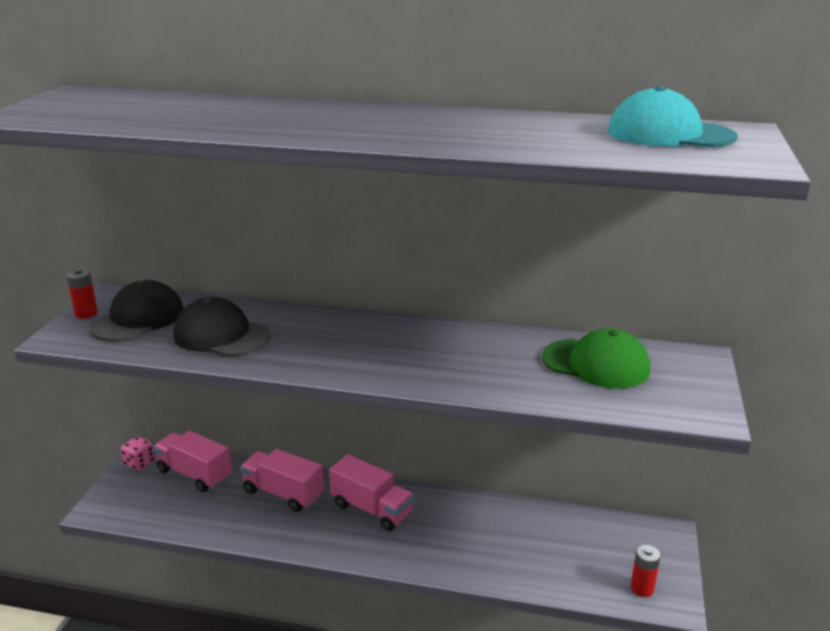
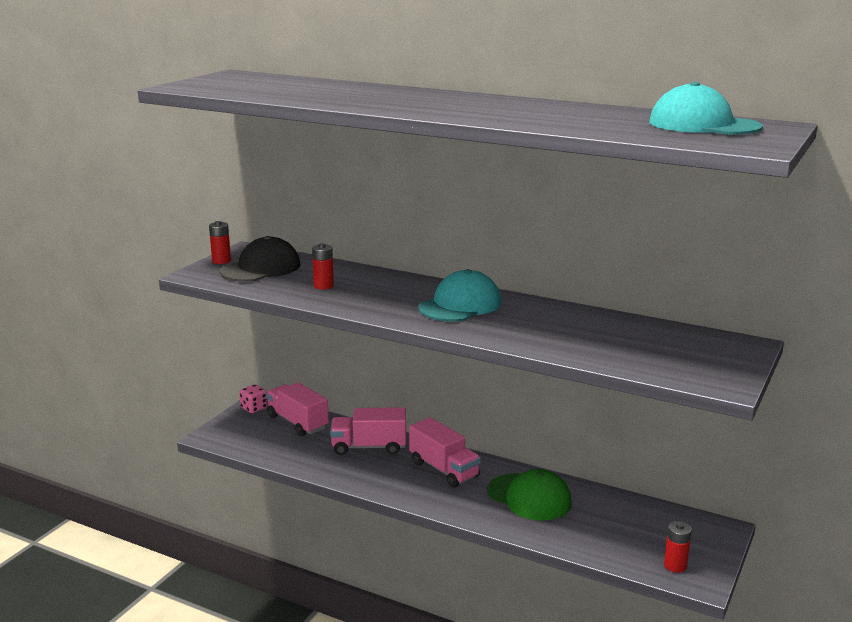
camera: 15 degrees right, 5 degrees down
(221, 335) = (323, 286): black cap -> red battery
(283, 493) = (369, 447): pink truck -> pink truck turned 45 degrees counterclockwise
(386, 343) = (460, 305): none -> turquoise cap
(596, 364) = (642, 338): green cap -> green cap (529, 497)

